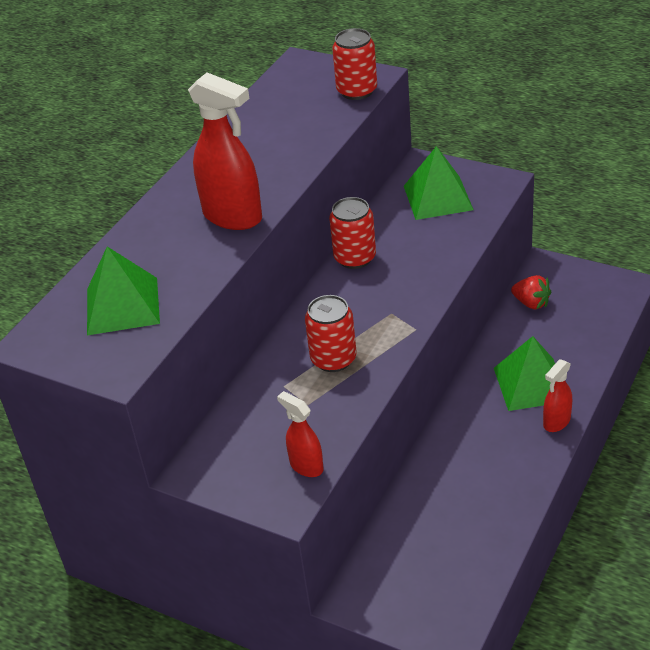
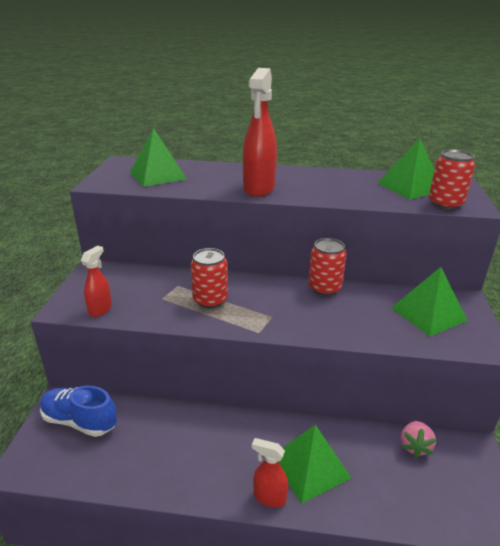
camera: 65 degrees right, 10 degrees down
(299, 100) = (410, 187): none -> green pyramid
(396, 577) = (79, 421): none -> blue shoe
(531, 303) = (414, 446): red strawberry -> pink strawberry

